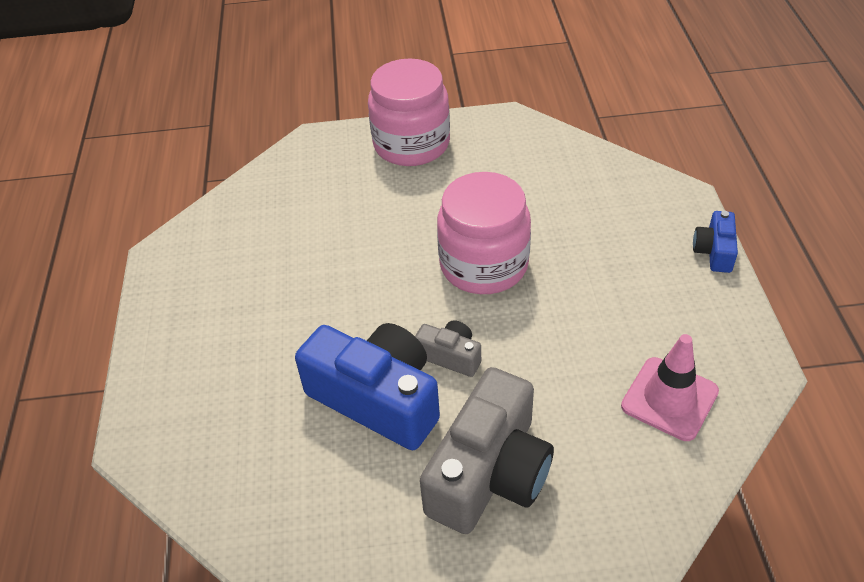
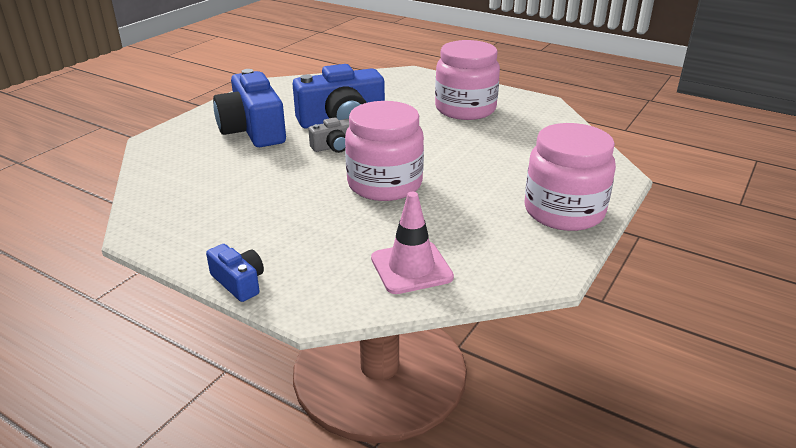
camera: 125 degrees right, 15 degrees down
(238, 307) = (465, 109): none -> pink jar
(490, 473) = (253, 130): grey camera -> blue camera
(669, 399) = (189, 192): pink traffic cone -> pink traffic cone (411, 268)

